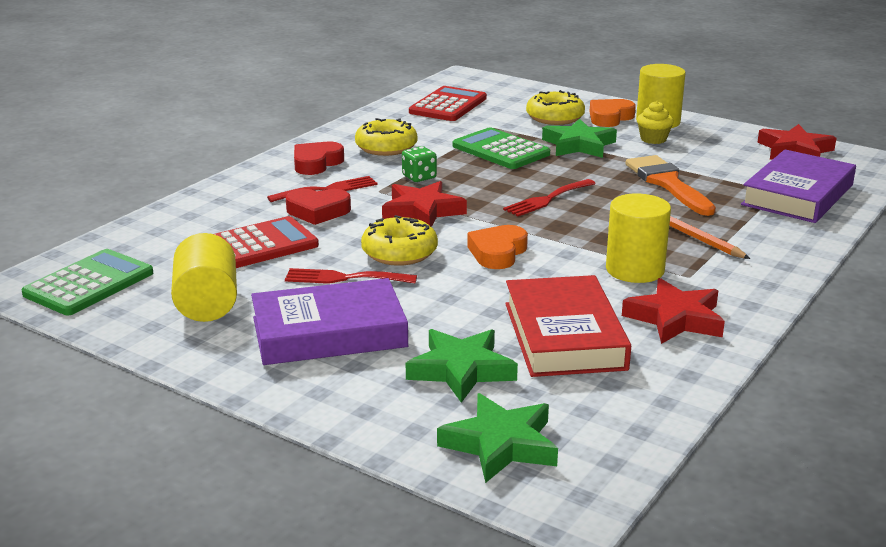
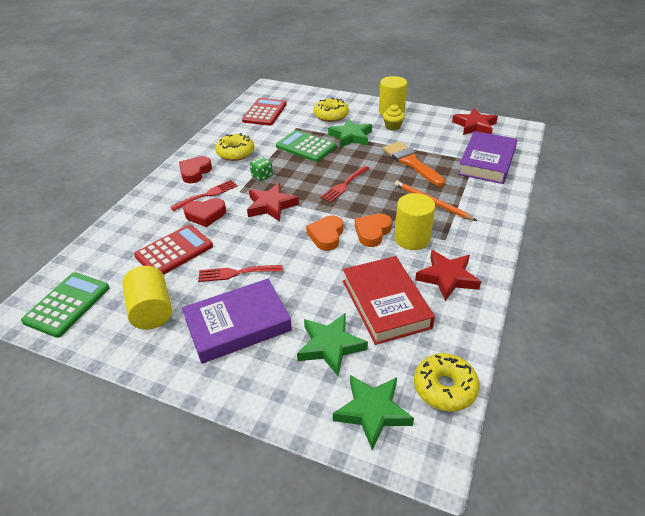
camera: 10 degrees left, 15 degrees up
(399, 253) = (266, 245): yellow donut -> yellow donut (444, 388)
(610, 117) = (363, 112): orange heart -> orange heart (372, 232)

